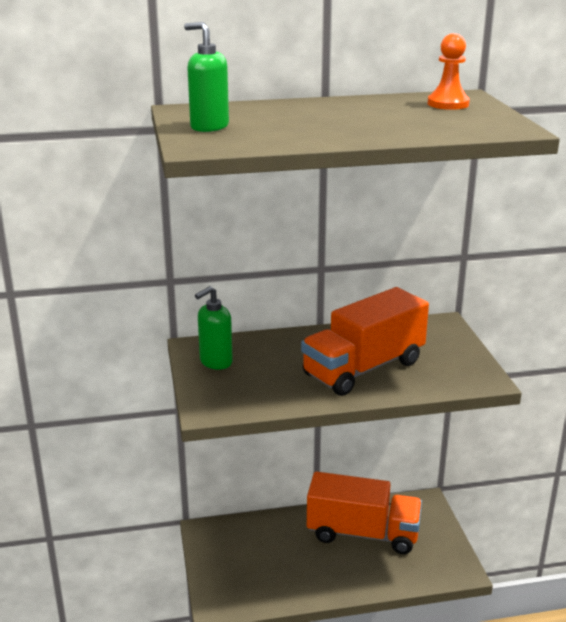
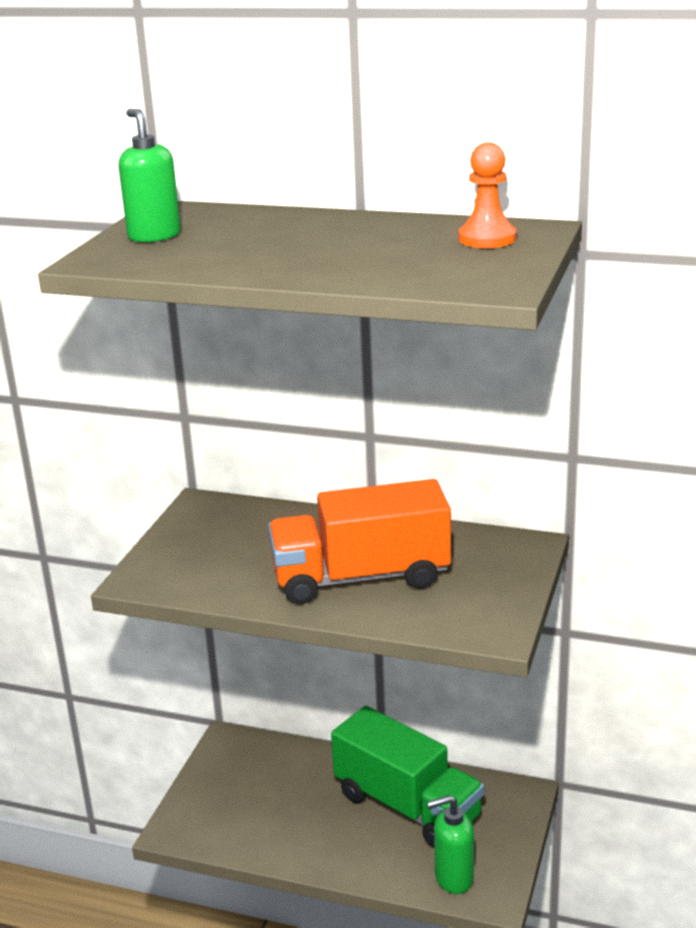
camera: 30 degrees right, 0 degrees up
(215, 362) = (204, 528): green soap dispenser -> green soap dispenser (453, 878)
(363, 533) = (407, 806): orange truck -> green truck

